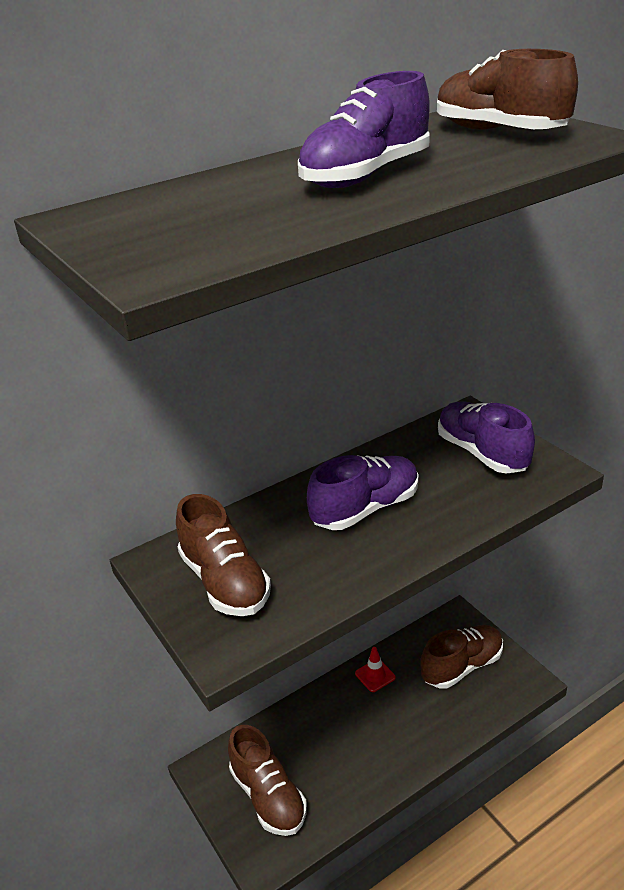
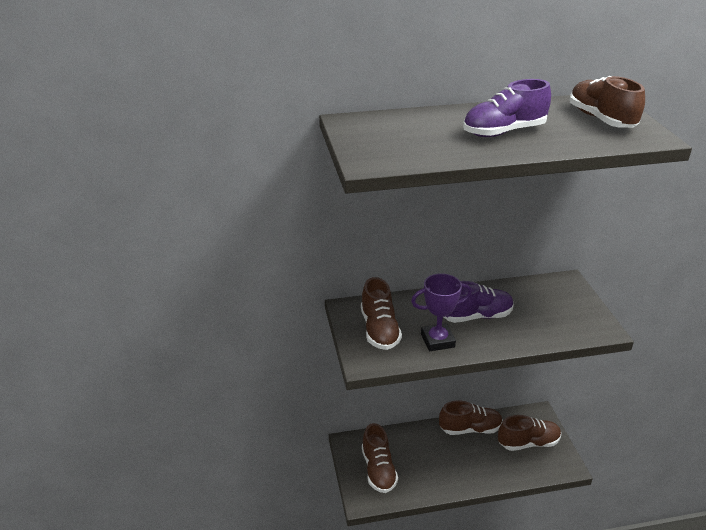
camera: 20 degrees right, 0 degrees up
(327, 568) = (437, 340): none -> purple trophy
(375, 675) = (470, 429): red traffic cone -> brown shoe
(482, 453) = (563, 306): purple shoe -> none

